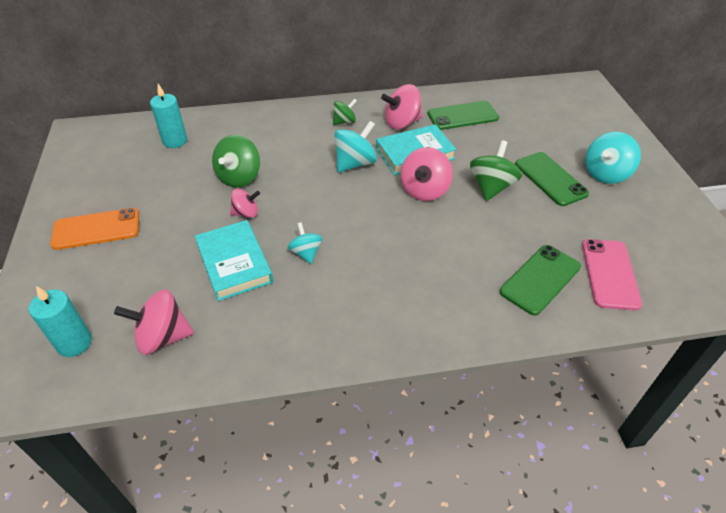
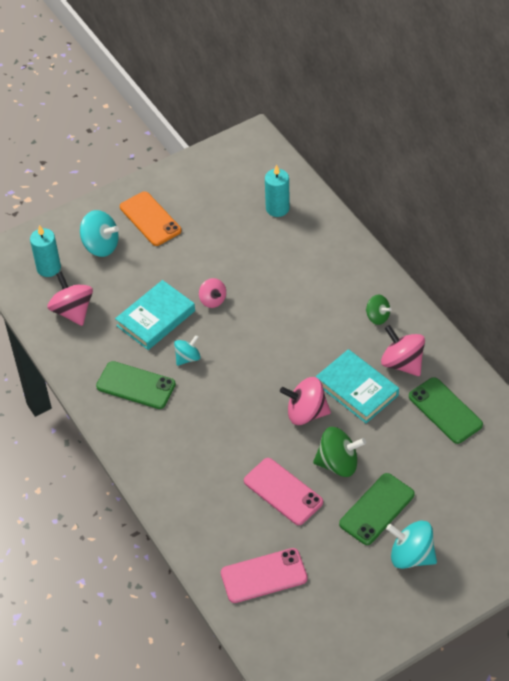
camera: 70 degrees right, 5 degrees up
(239, 177) = (254, 275): green spinning top -> none
(355, 163) = (317, 349): turquoise spinning top -> turquoise spinning top (101, 246)
(510, 231) = (283, 491): none -> pink phone
(540, 279) = (233, 525): green phone -> green phone (136, 385)

